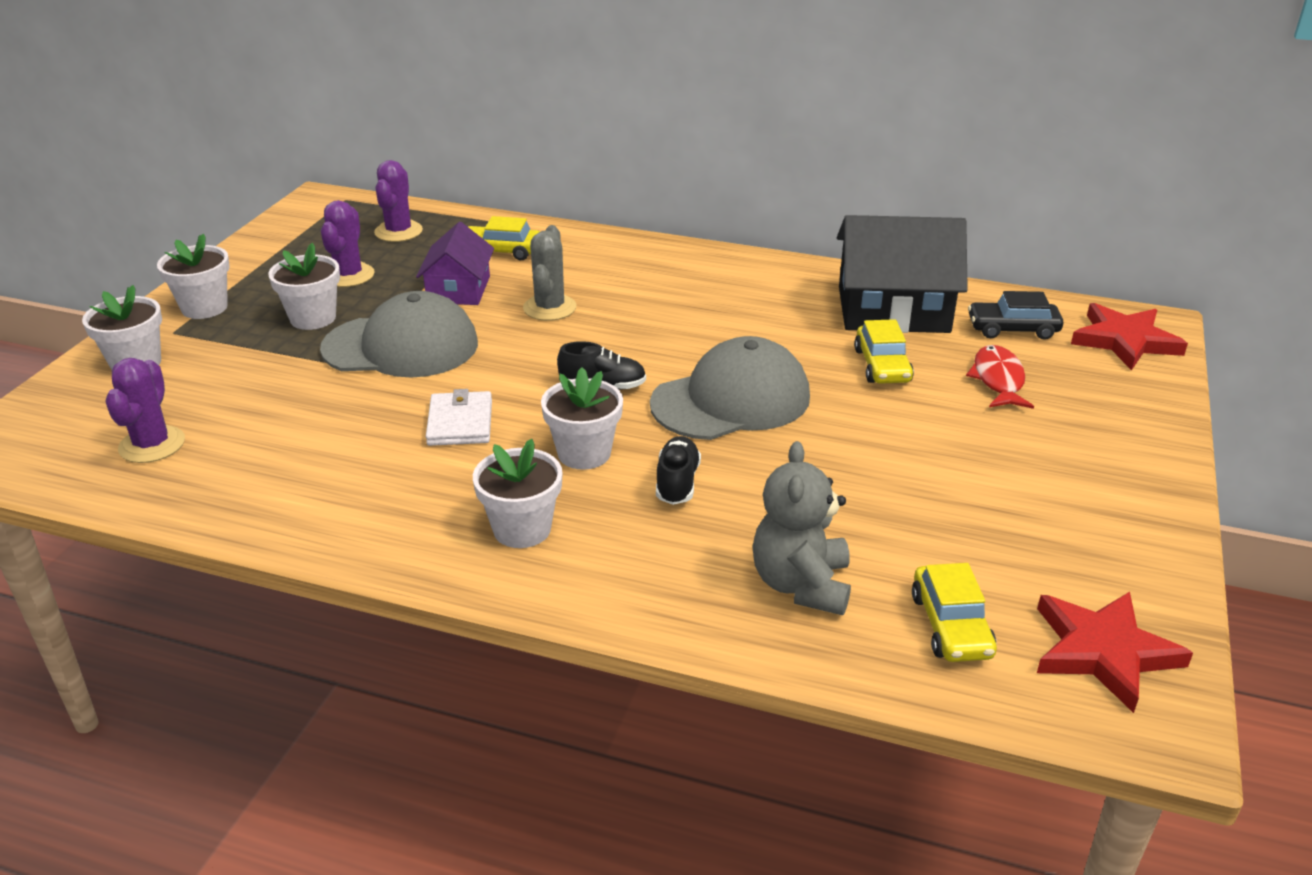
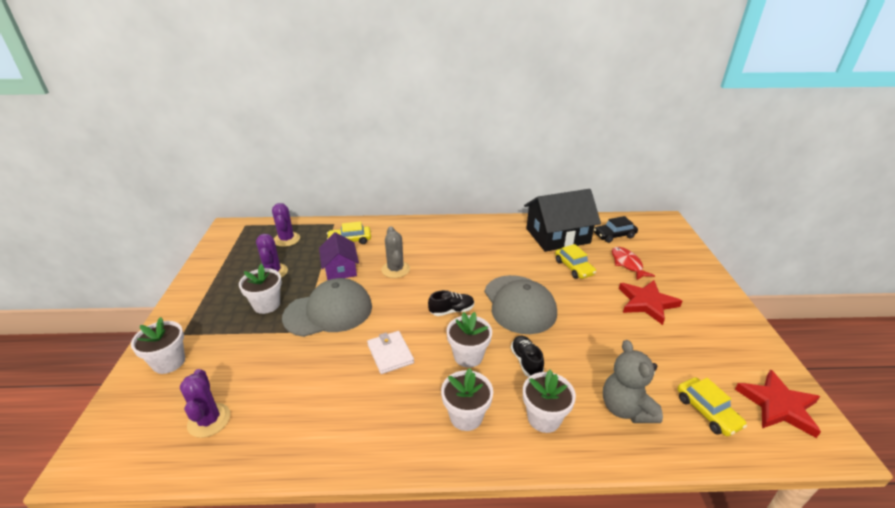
camera: 20 degrees left, 0 degrees up
(204, 308) = (195, 312): white flower pot -> white flower pot (544, 418)
(731, 400) = (519, 304): grey cap -> grey cap turned 120 degrees clockwise
(1124, 341) = (662, 232): red star -> red star (647, 303)

